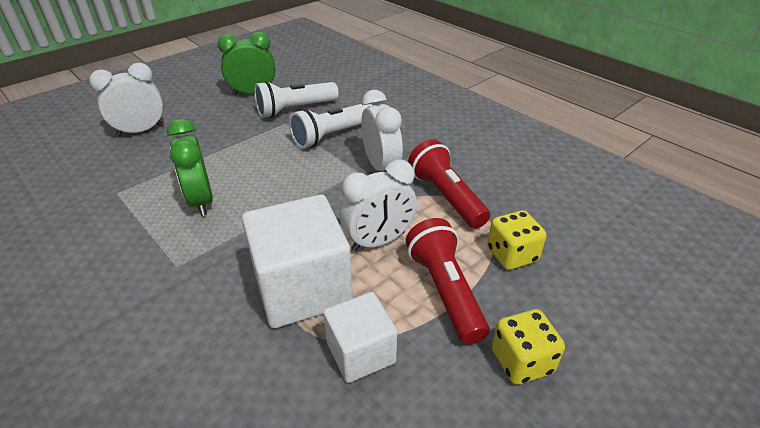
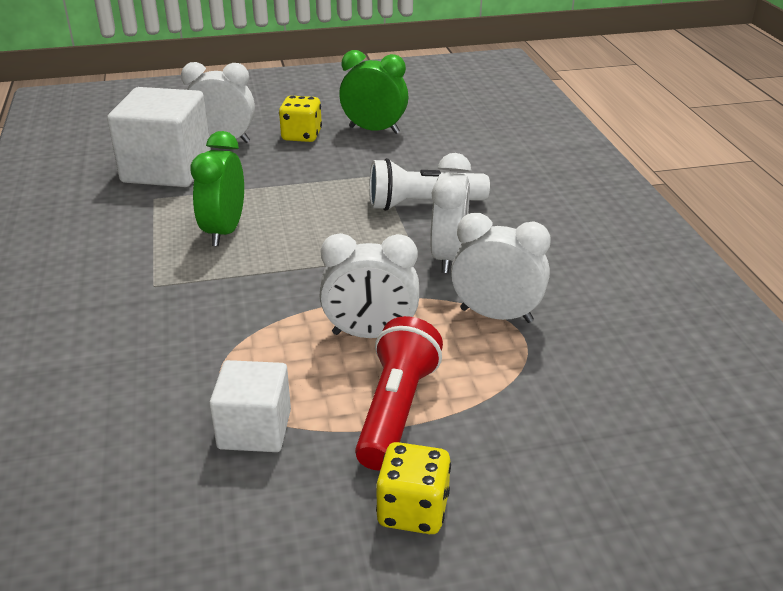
camera: 30 degrees right, 5 degrees down
(295, 109) = (405, 162): white flashlight -> none
(302, 288) = (251, 349): white cube -> white cube (167, 169)
(446, 197) = (496, 315): red flashlight -> white clock
(512, 255) = (514, 406): yellow dice -> yellow dice (301, 136)

